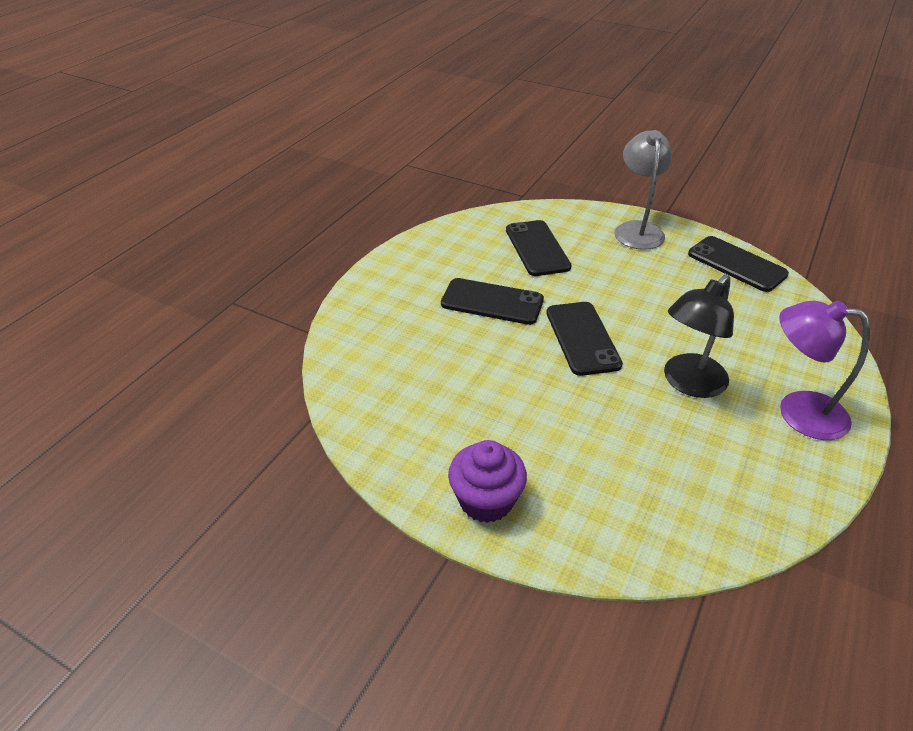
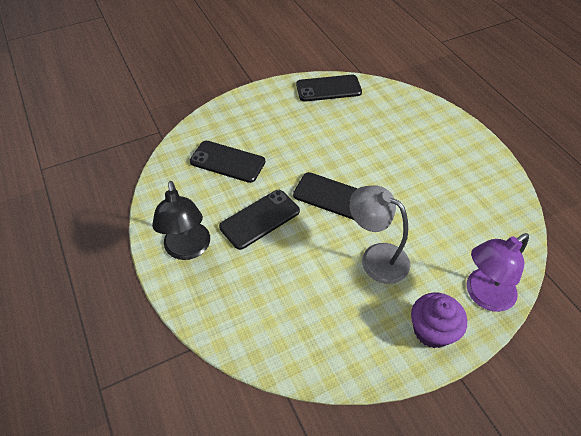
camera: 55 degrees left, 10 degrees up
(637, 229) = (257, 104): grey lamp -> grey lamp (376, 257)
(688, 383) = (405, 176): black lamp -> black lamp (188, 249)
(798, 411) = (455, 149): purple lamp -> purple lamp (483, 295)

